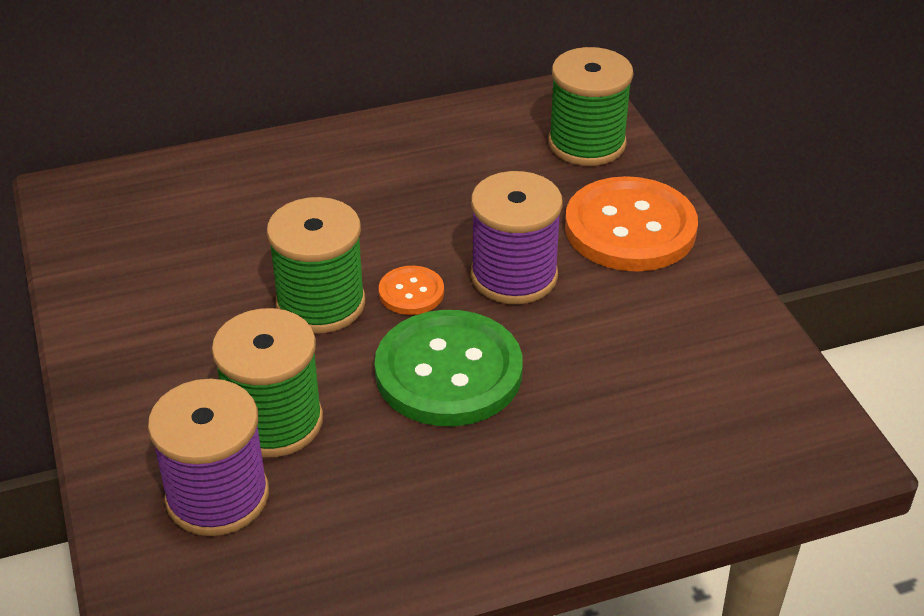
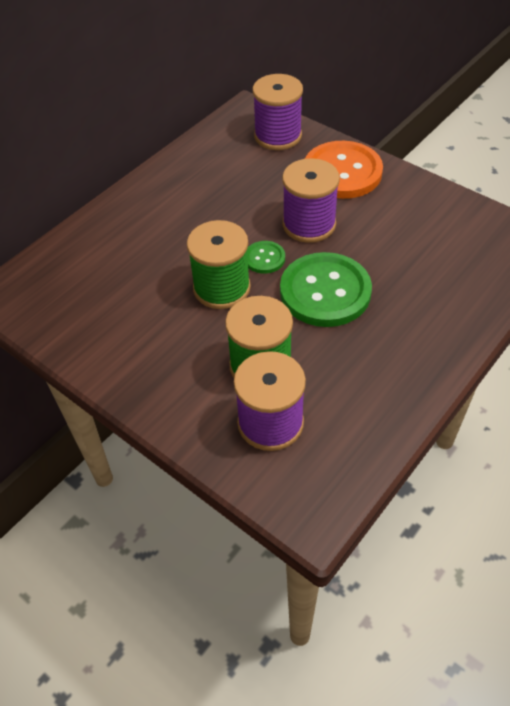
camera: 30 degrees left, 10 degrees up
(411, 292) = (264, 258): orange button -> green button
(587, 143) = (278, 136): green spool -> purple spool

